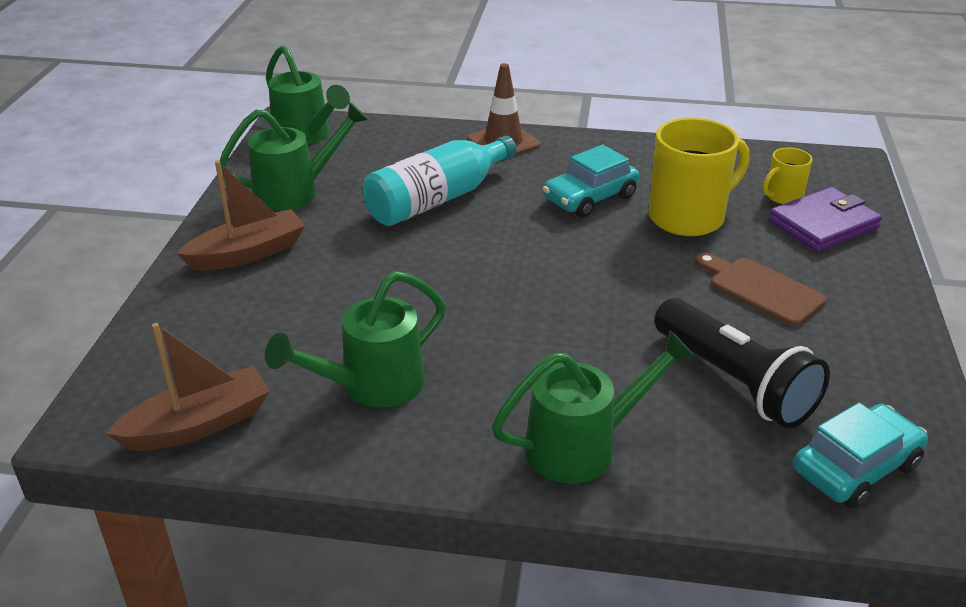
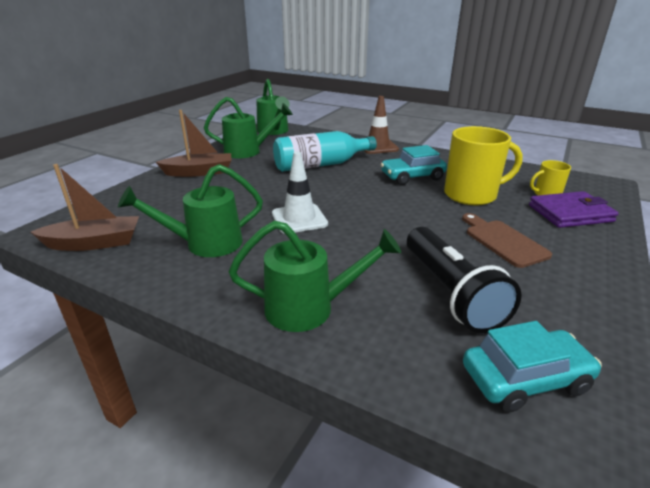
camera: 20 degrees right, 5 degrees down
(476, 312) = (299, 219): none -> white traffic cone

